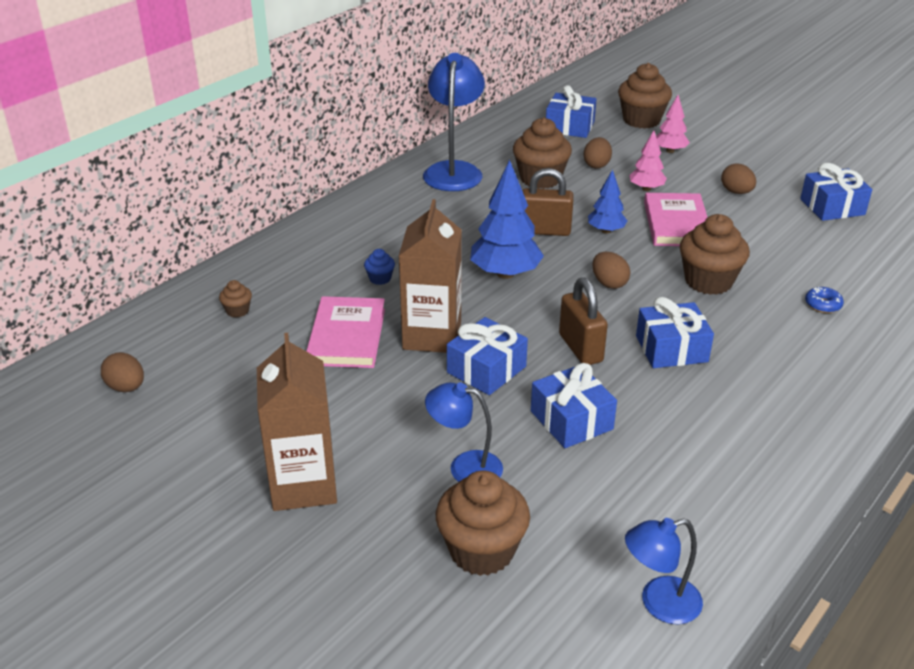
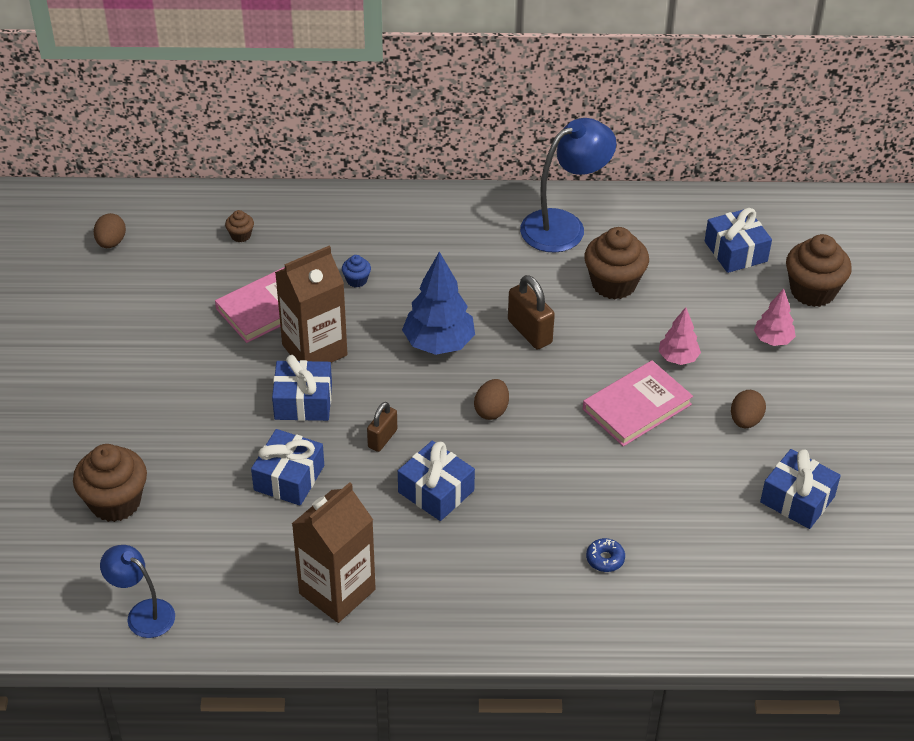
camera: 50 degrees right, 10 degrees up
(303, 485) = (99, 384): brown carton -> brown carton (337, 591)
(465, 467) = (187, 450): blue lamp -> none
(580, 348) = (382, 438): brown padlock -> brown padlock, size x0.65
(596, 165) = (683, 305): brown egg -> none
(606, 231) = (573, 368): blue tree -> none
(708, 281) = (562, 469): brown cupcake -> none

